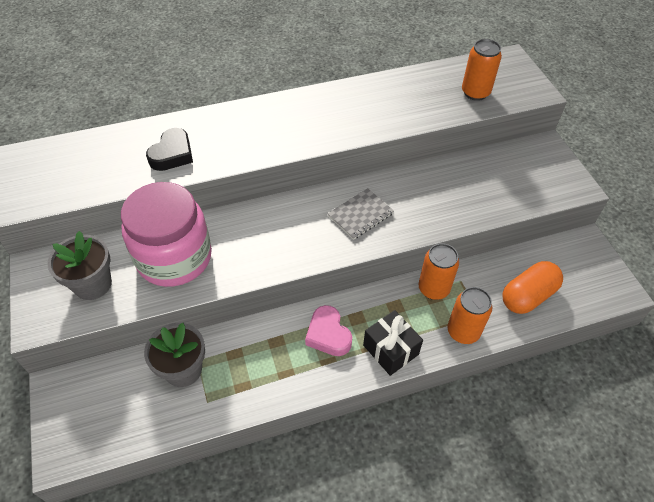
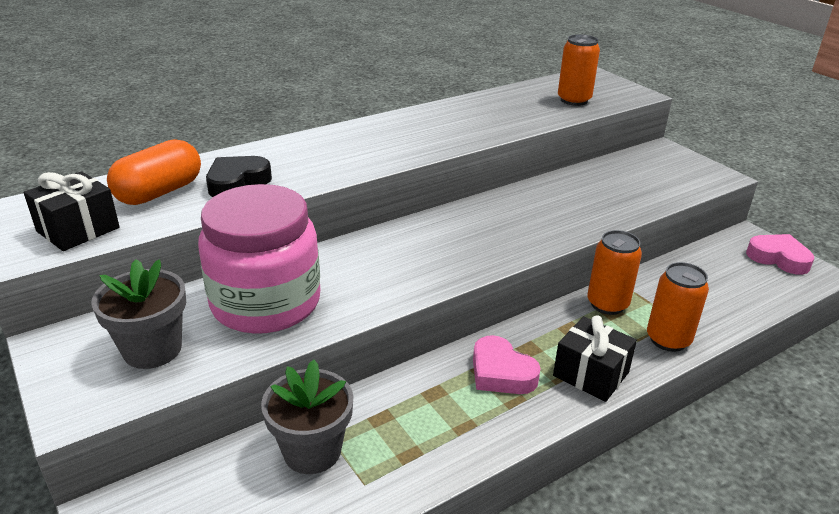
camera: 15 degrees left, 20 degrees down
(55, 186) = (78, 229): none -> black gift
(172, 154) = (237, 182): black heart -> black heart turned 150 degrees counterclockwise
(360, 215) = (493, 229): grey notebook -> none
(528, 296) = (719, 293): orange capsule -> orange capsule (159, 192)
(598, 270) = (778, 258): none -> pink heart

